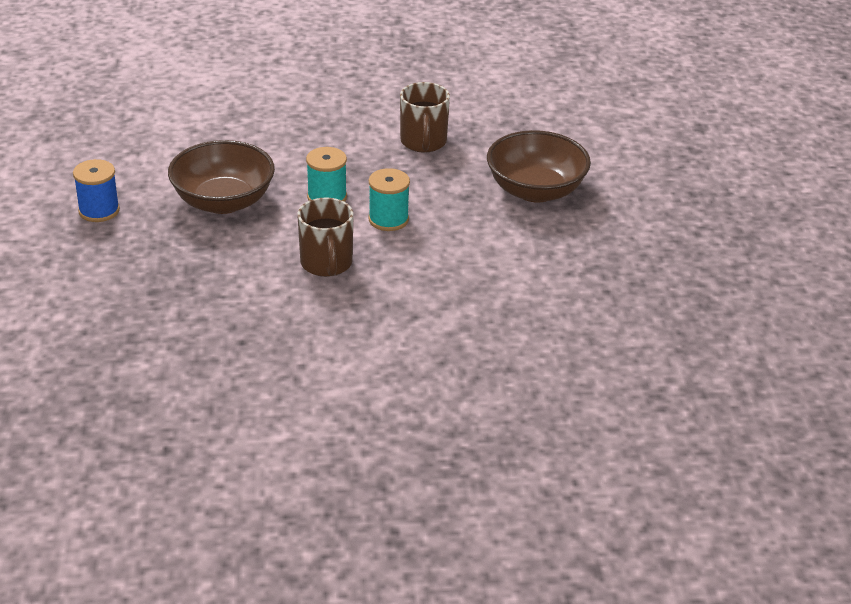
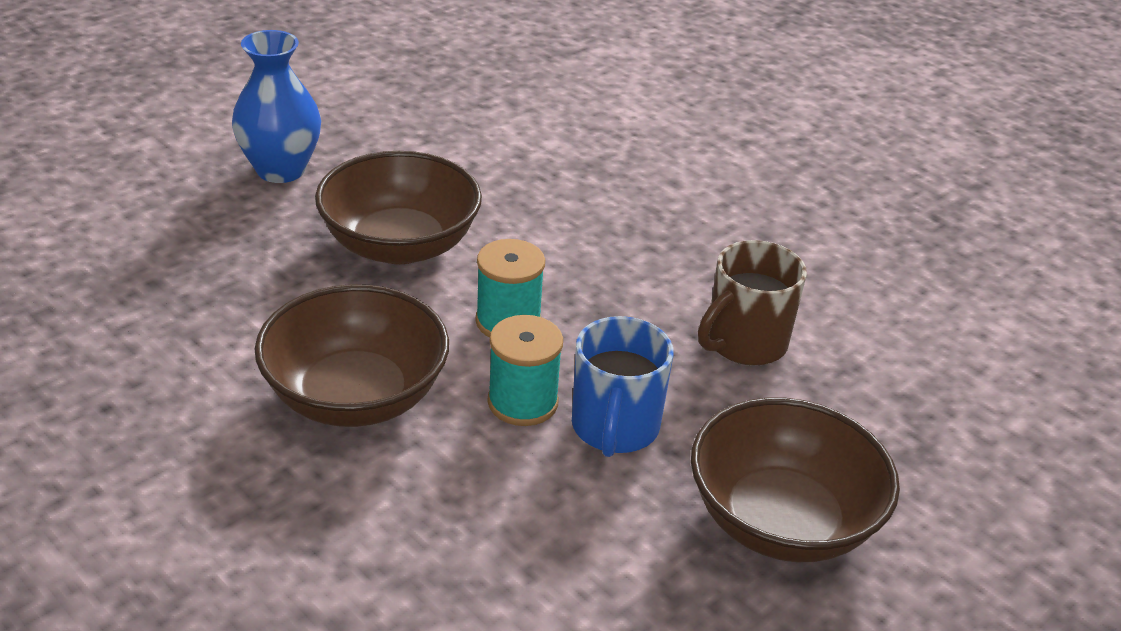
camera: 50 degrees right, 0 degrees up
(99, 210) = (281, 170): blue spool -> blue vase
(326, 264) = (355, 396): brown mug -> brown bowl
(435, 203) = (614, 428): none -> blue mug

